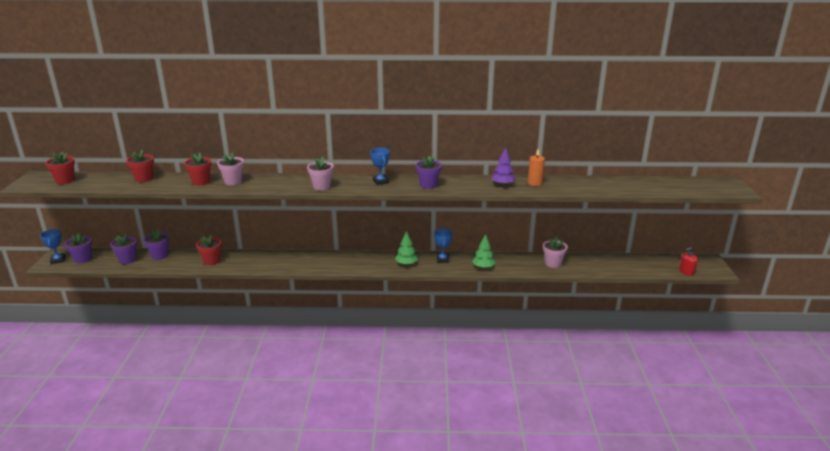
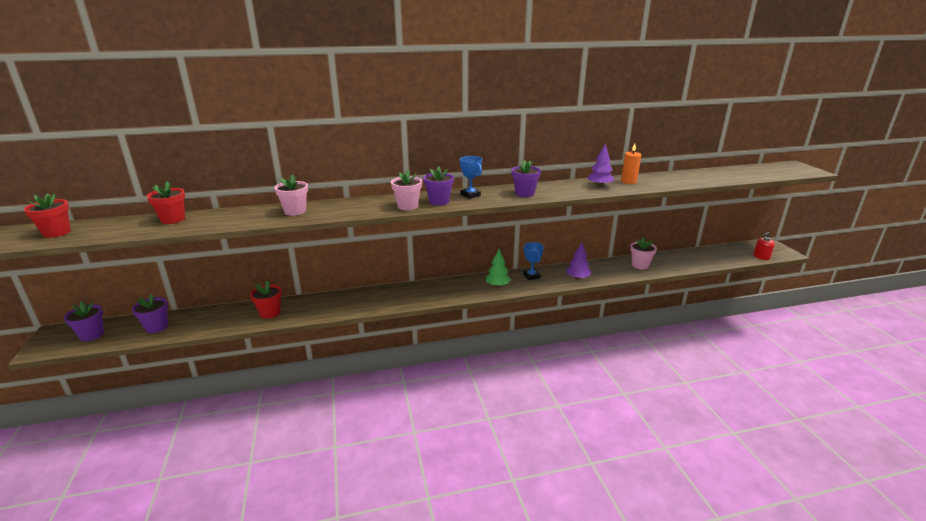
camera: 15 degrees left, 0 degrees up
(58, 260) = (55, 341): blue trophy -> none
(159, 255) = (199, 316): purple flower pot -> purple flower pot (439, 201)
(201, 182) = (253, 215): red flower pot -> none
(483, 267) = (577, 278): green tree -> purple tree

